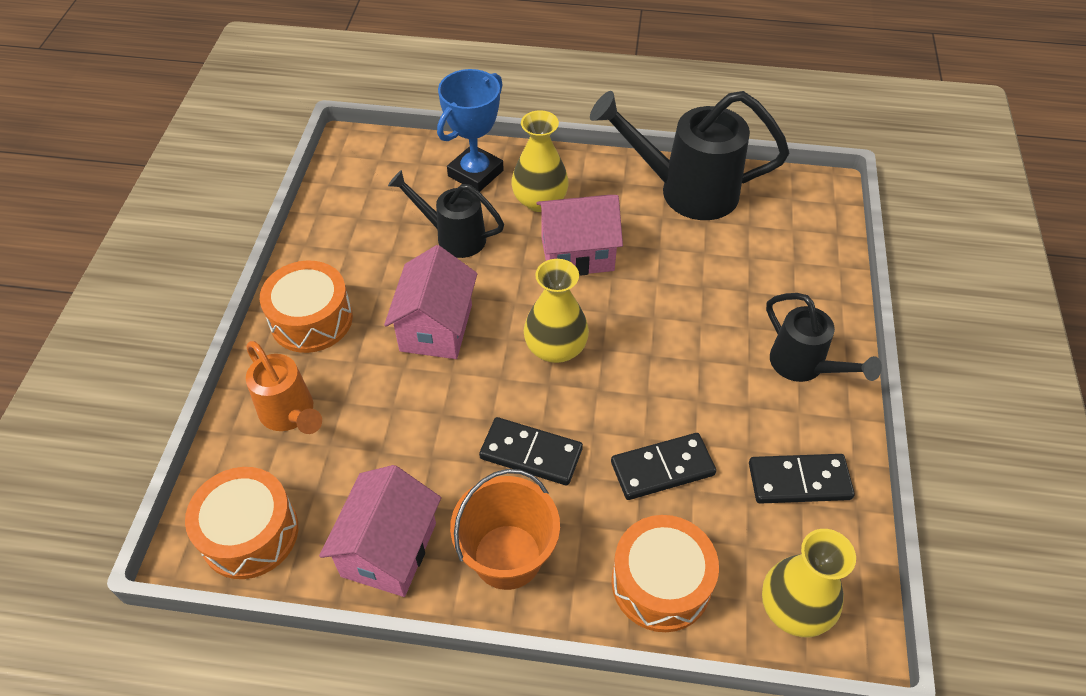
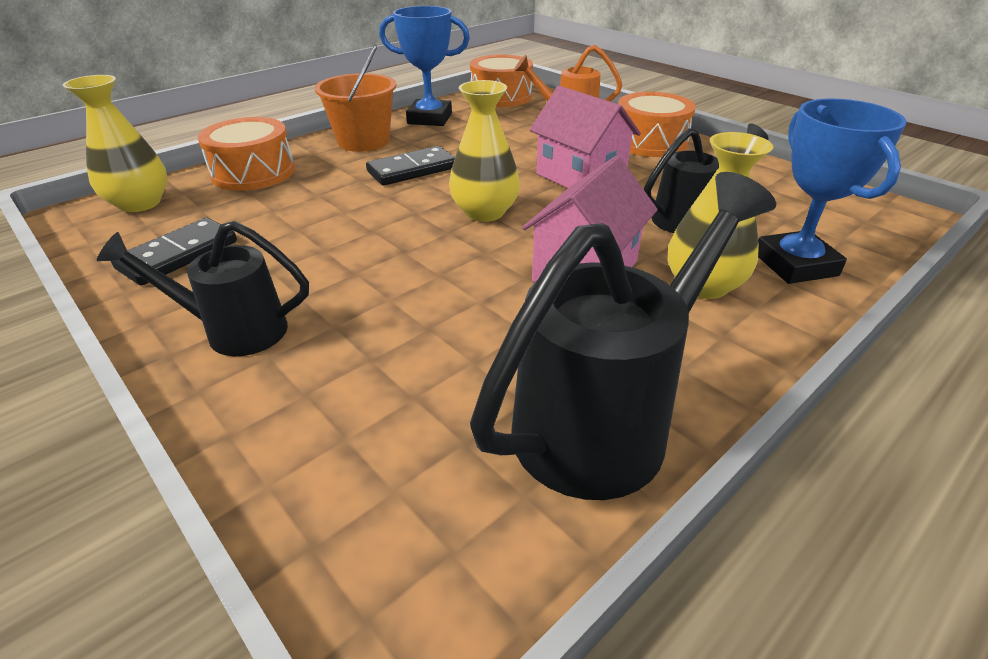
camera: 130 degrees right, 15 degrees down
(389, 549) = (430, 118): pink house -> blue trophy
(662, 468) = (309, 206): black domino -> none

